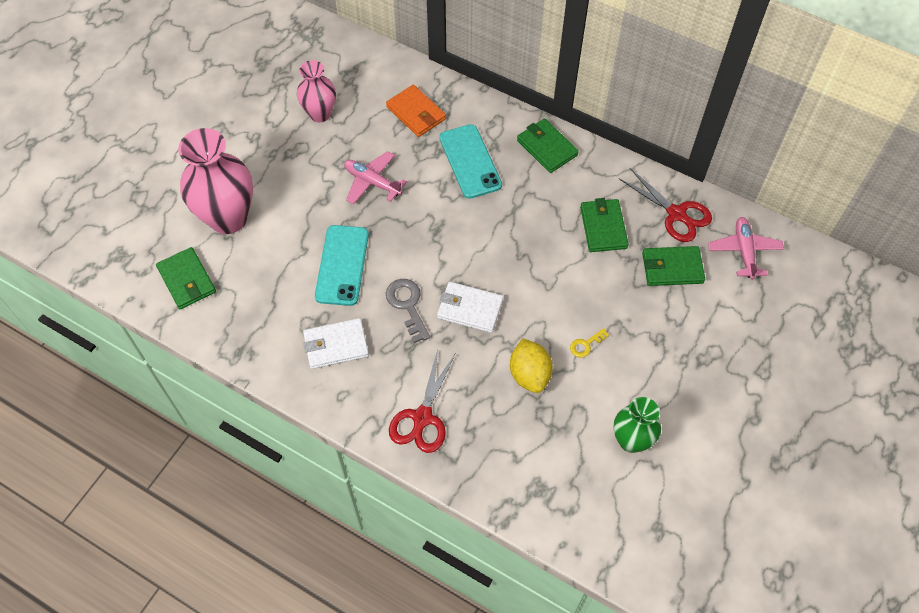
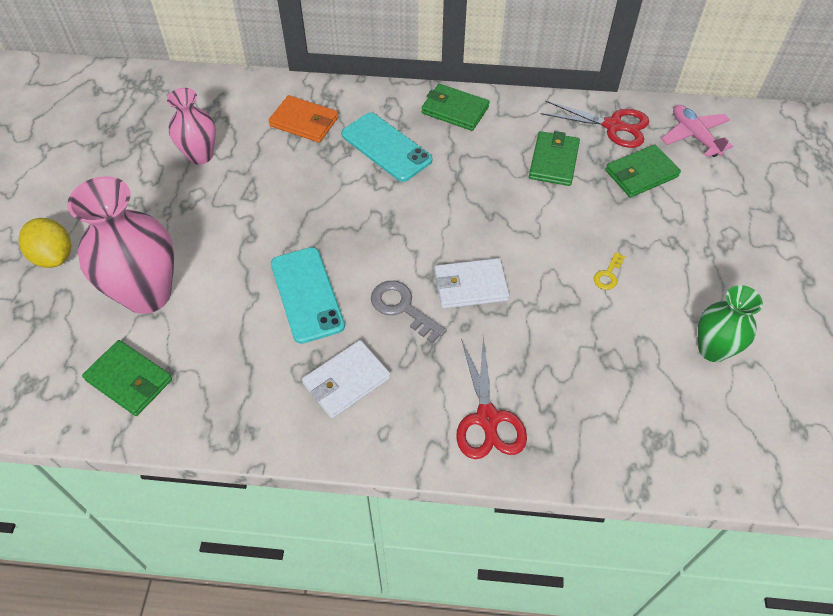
camera: 25 degrees left, 5 degrees down
(372, 182) = (294, 201): pink plane -> none
(529, 374) = (571, 326): yellow lemon -> yellow lemon (54, 256)
(603, 227) = (553, 161): green wallet -> green wallet turned 45 degrees clockwise

